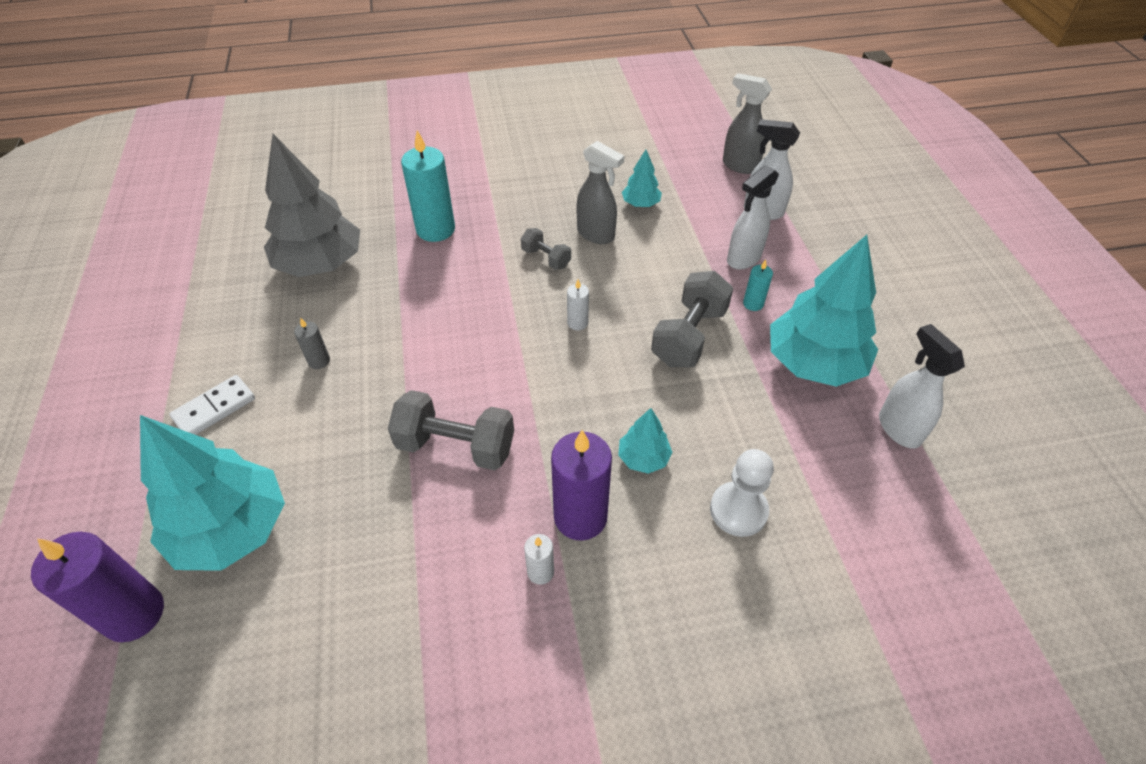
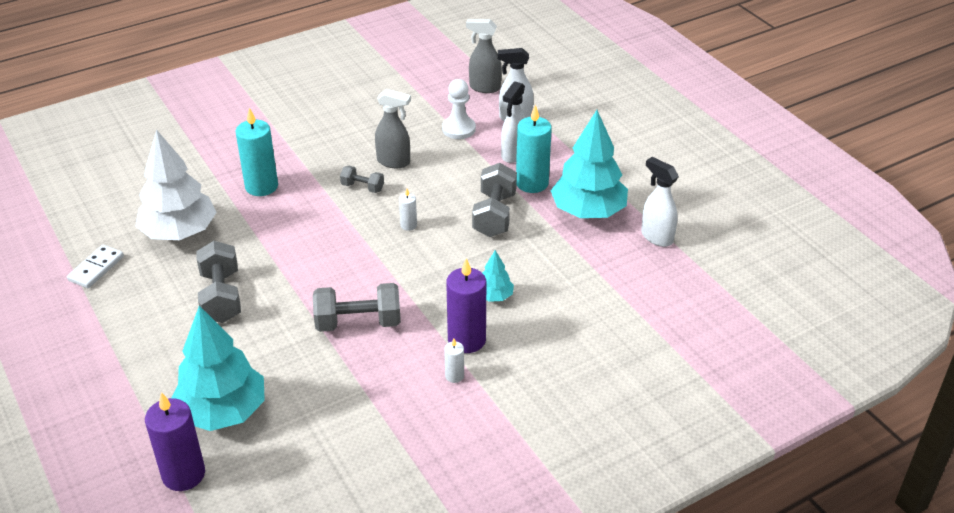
camera: 20 degrees left, 10 degrees down
(214, 408) = (157, 347): white domino -> white domino (96, 268)
(319, 361) = (221, 297): grey candle -> grey dumbbell
(320, 264) = (179, 232): grey tree -> white tree
(641, 204) = (419, 132): turquoise tree -> none
(738, 510) = (569, 309): white pawn -> white pawn (459, 129)
(753, 304) = (532, 183): turquoise candle -> turquoise candle, size x2.07

